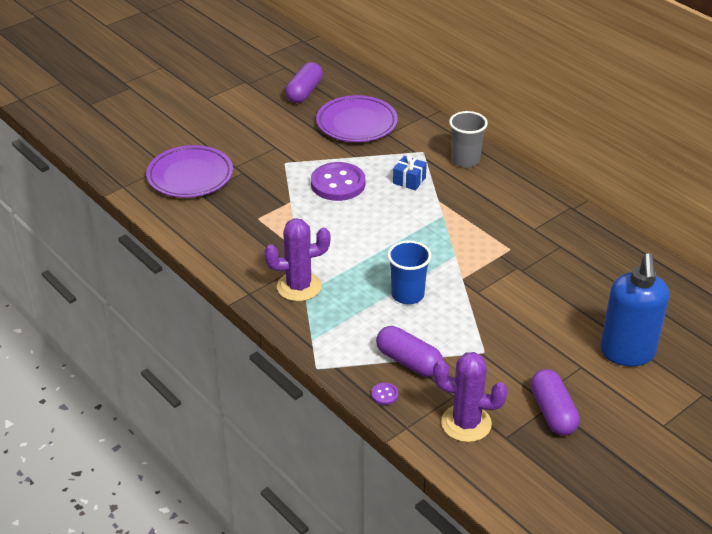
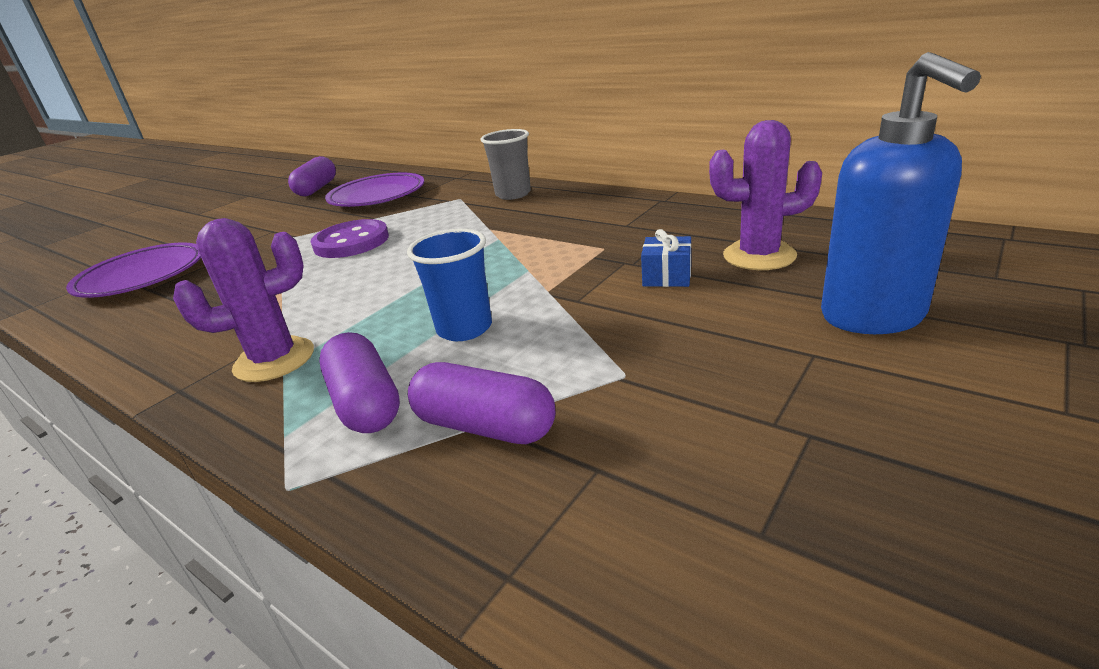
camera: 10 degrees left, 10 degrees down
(384, 394) = (441, 507): purple button -> none
(409, 180) = (446, 221): blue gift -> blue gift (667, 276)
(466, 423) = (650, 525): purple cactus -> purple cactus (759, 256)
(552, 412) = (825, 447): purple capsule -> purple capsule (365, 403)

